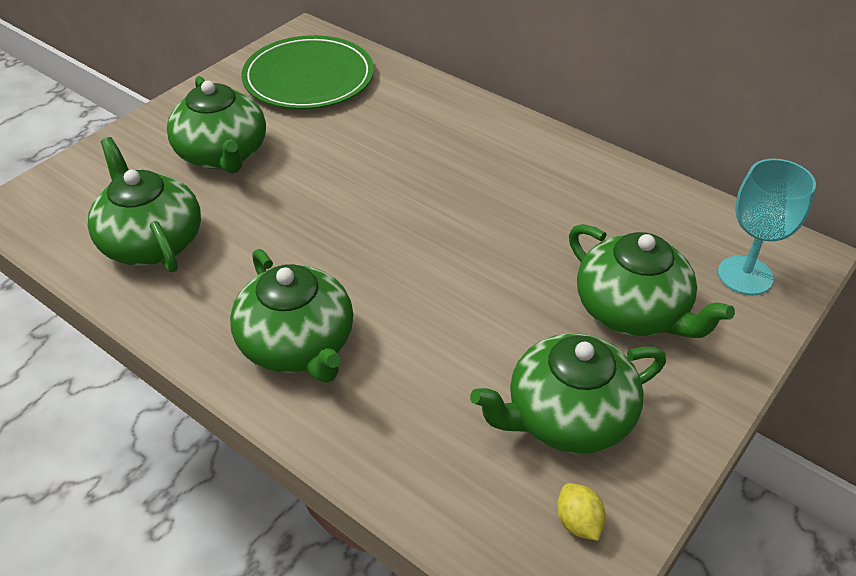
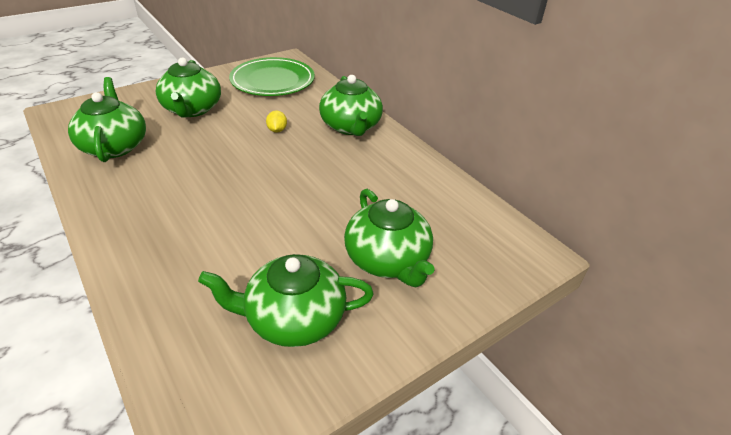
camera: 15 degrees right, 5 degrees down
(298, 345) = (152, 224): green teapot -> green teapot (351, 126)
(578, 522) = (250, 396): yellow lemon -> yellow lemon (277, 130)
(745, 275) = (486, 257): turquoise goblet -> none

